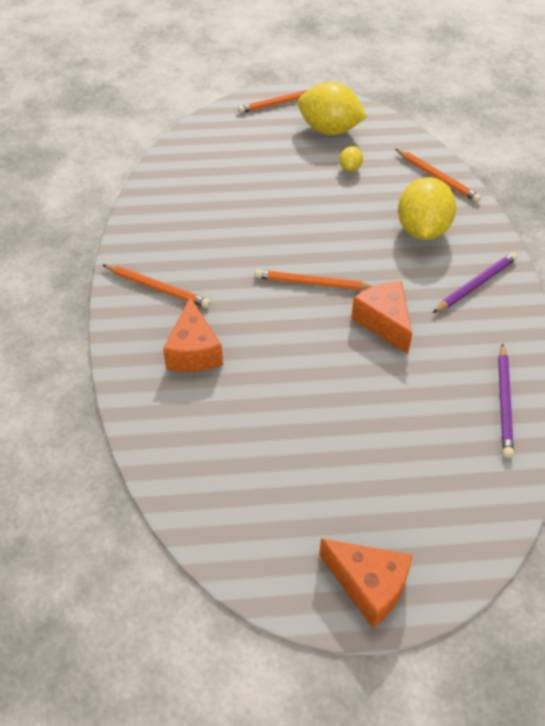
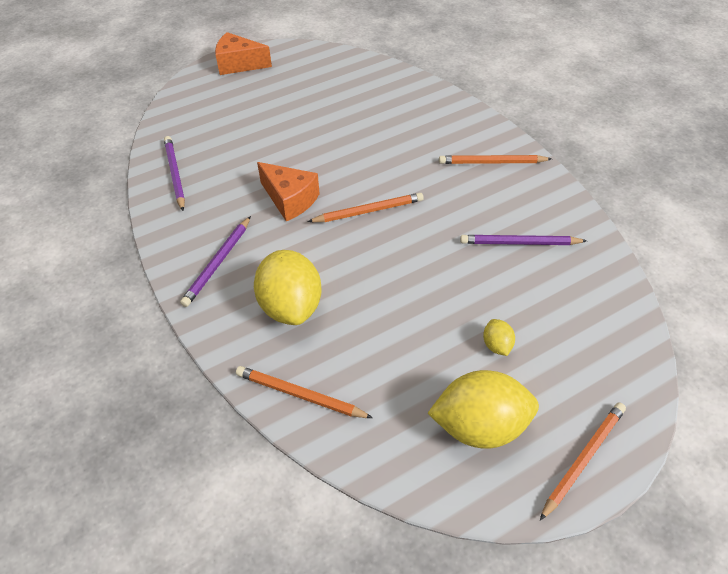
camera: 155 degrees right, 0 degrees up
(194, 352) = (422, 131): orange cheese -> none
(205, 213) = (520, 243): none -> purple pencil
(350, 168) = (413, 366): yellow lemon -> yellow lemon (497, 345)

